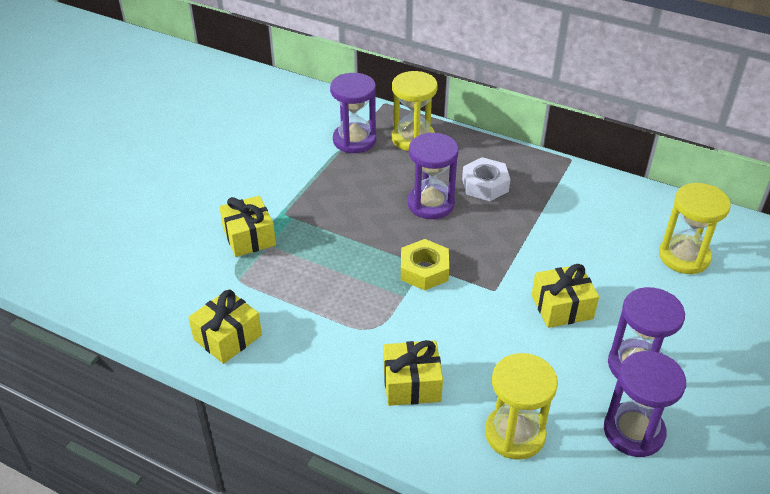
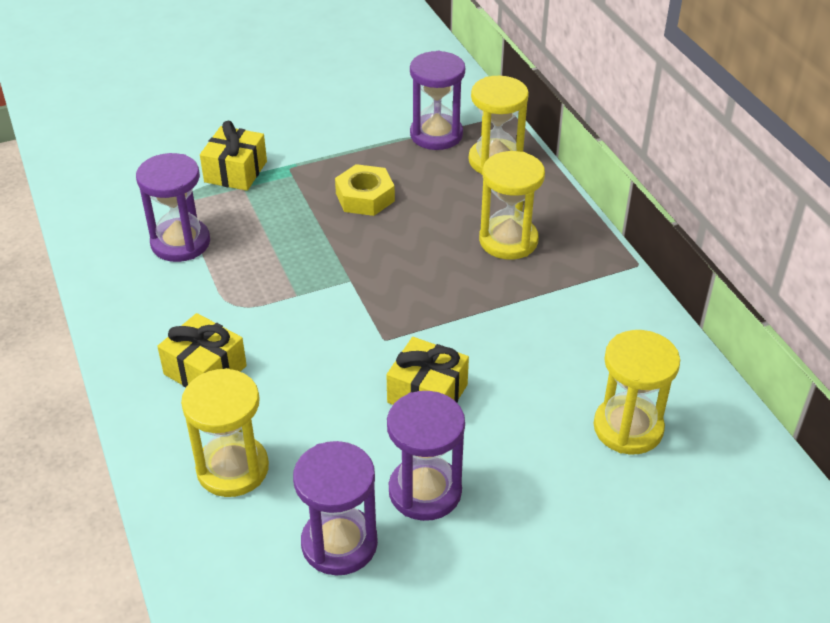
camera: 40 degrees right, 0 degrees up
(227, 337) = (117, 242): yellow gift -> none
(424, 270) = (344, 284): yellow nut -> yellow nut (365, 197)
(431, 204) = (430, 229): purple hourglass -> purple hourglass (180, 243)
(485, 185) = (508, 240): white nut -> yellow hourglass

